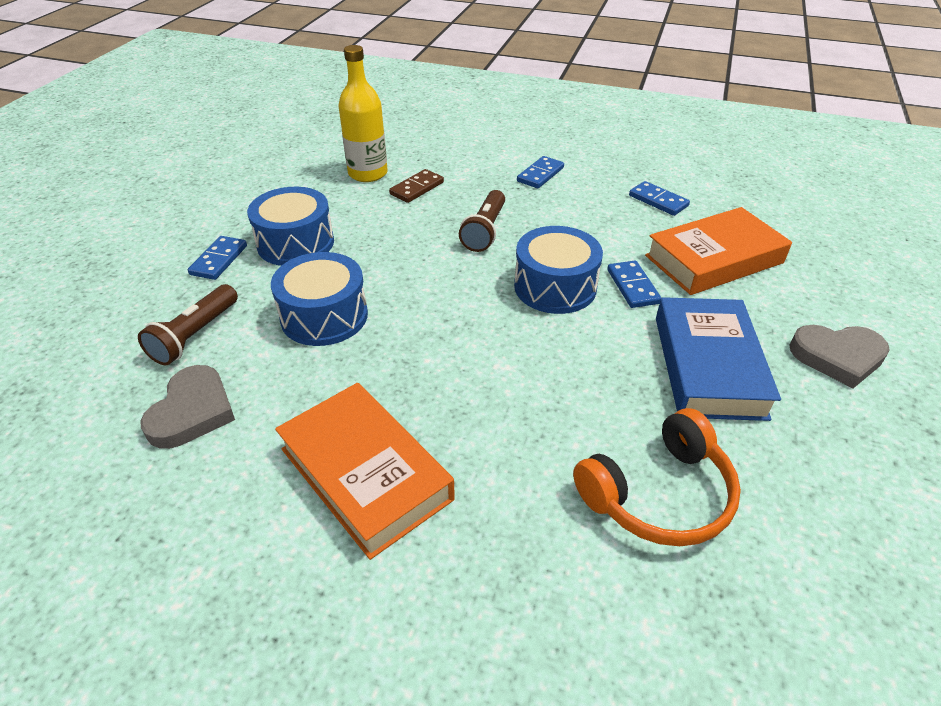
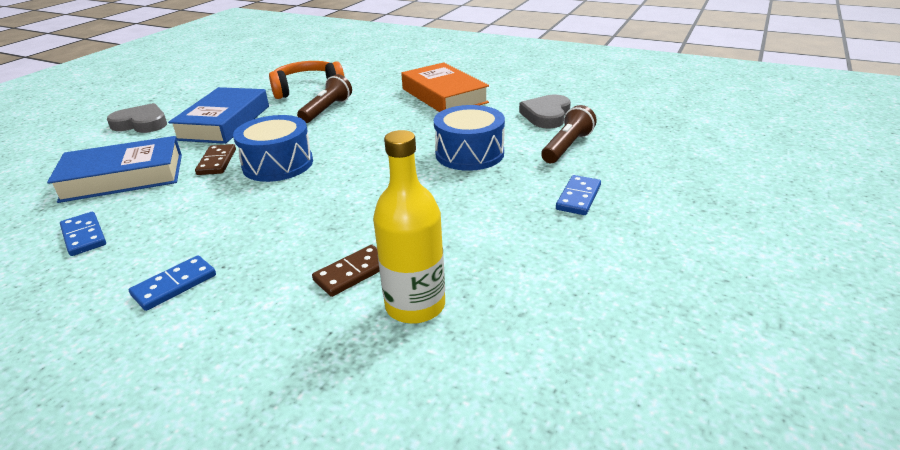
camera: 170 degrees left, 10 degrees down
(295, 243) = (504, 210): blue drum -> none
(485, 231) = (303, 212): brown flashlight -> brown flashlight (327, 110)
(633, 286) = (217, 162): blue domino -> brown domino
(714, 259) = (123, 177): orange book -> blue book

